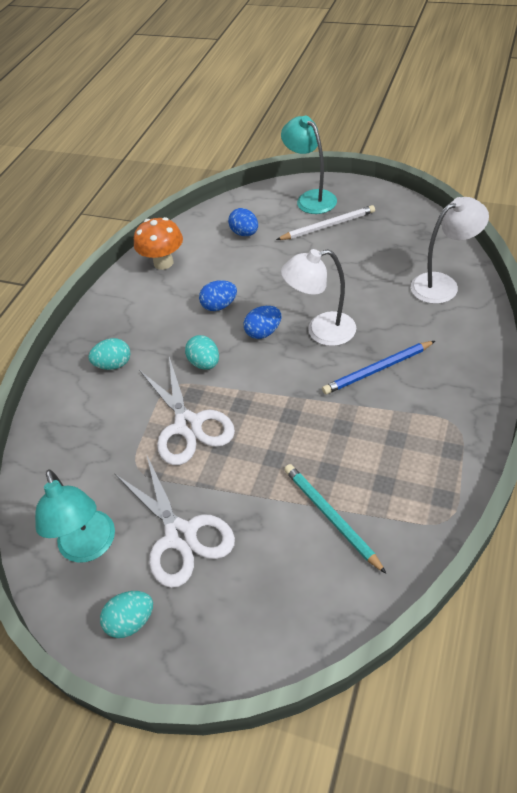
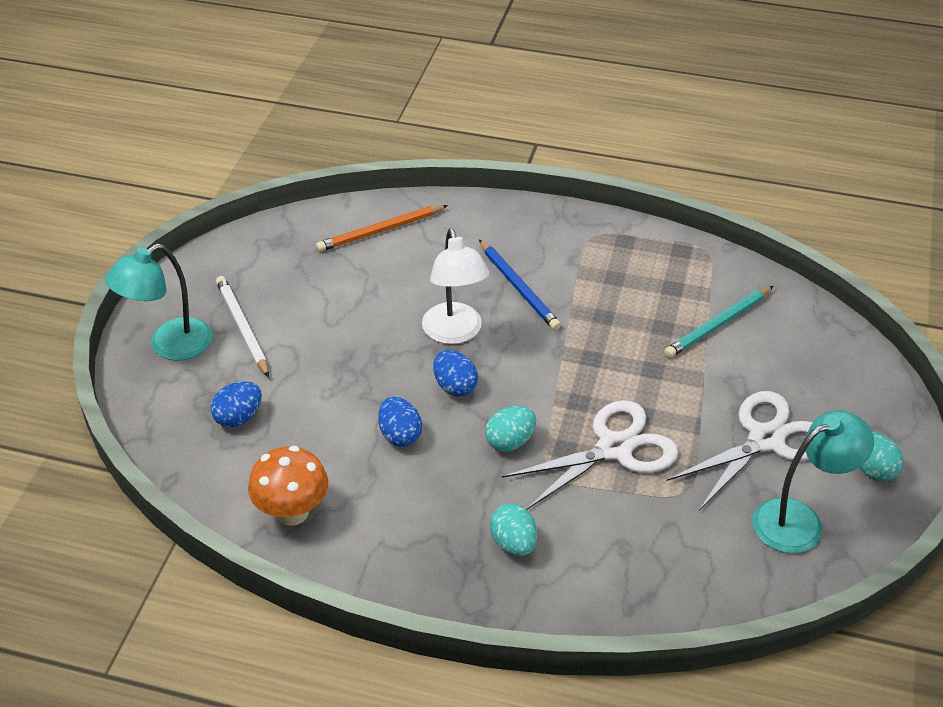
camera: 100 degrees left, 5 degrees down
(442, 284) = (380, 231): white lamp -> orange pencil

